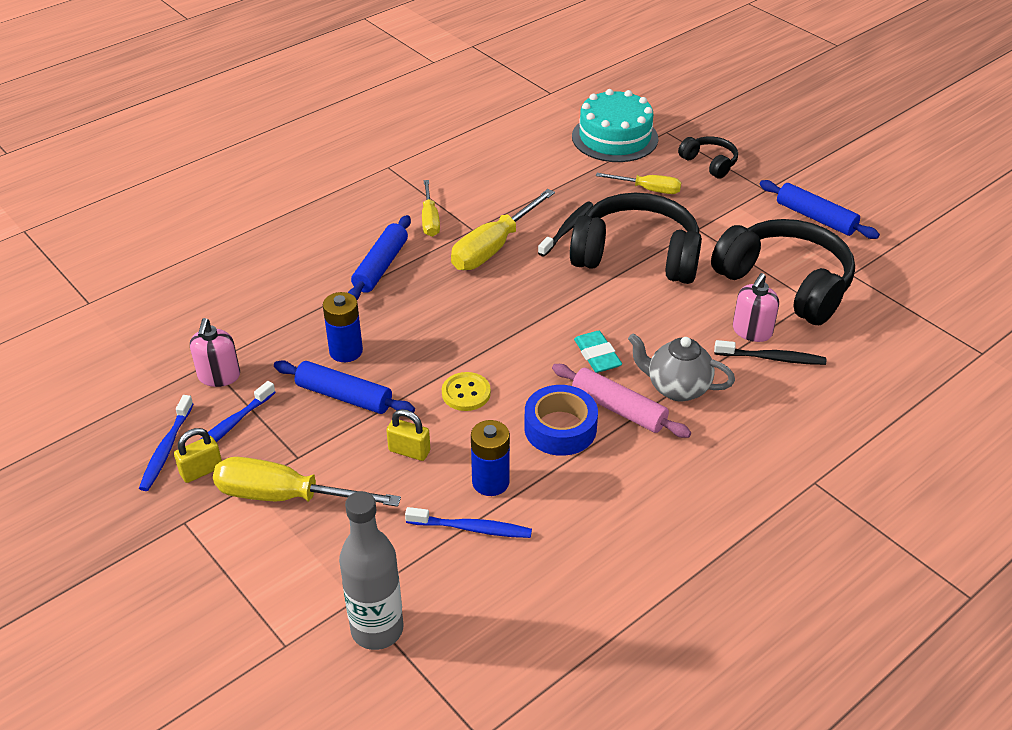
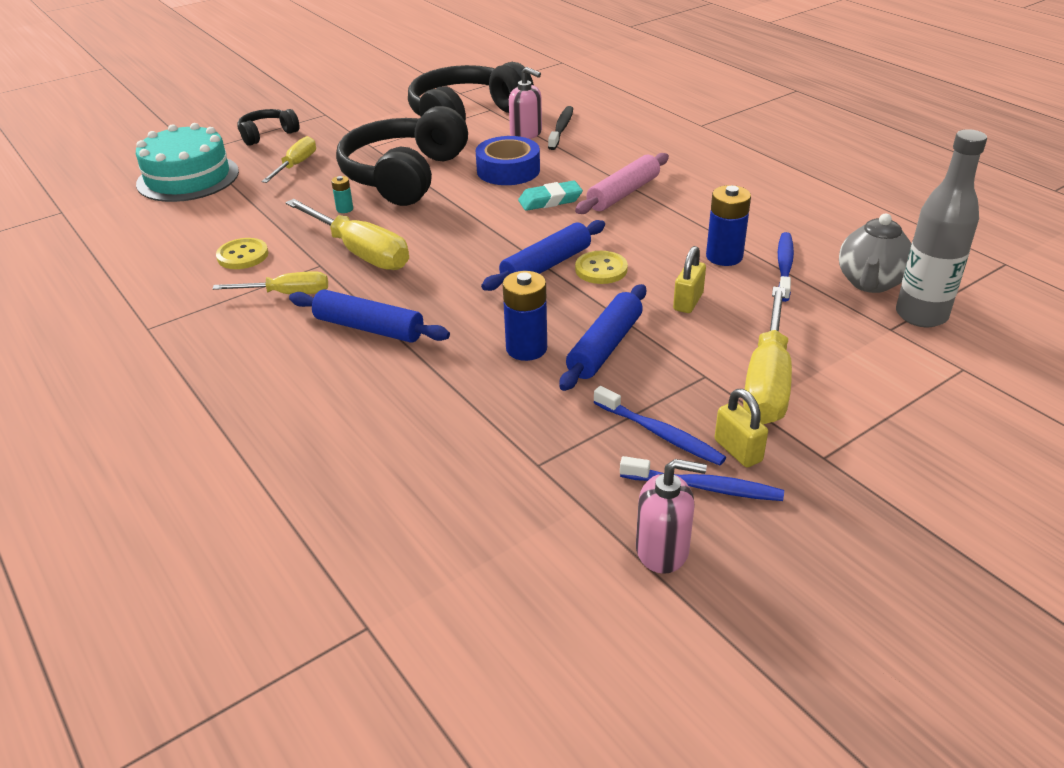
camera: 85 degrees left, 5 degrees down
(219, 376) = (564, 451): pink soap dispenser -> pink soap dispenser (662, 550)
(486, 189) = (243, 255): none -> yellow button
(560, 428) = (649, 221): blue tape -> blue tape (508, 170)
(567, 229) = (344, 209): black toothbrush -> turquoise battery
(676, 388) = (597, 167): grey teapot -> grey teapot (870, 283)
(816, 218) = (378, 98): blue rolling pin -> blue rolling pin (546, 266)

